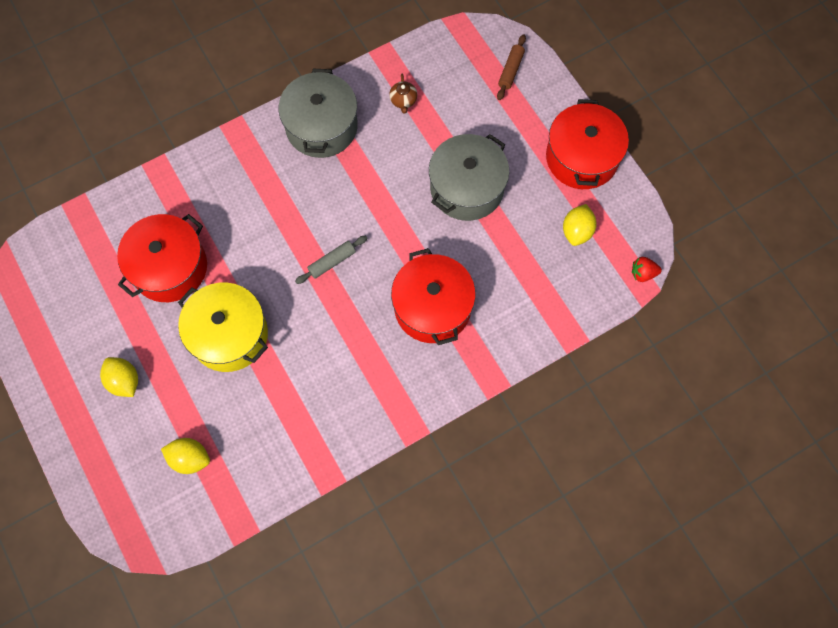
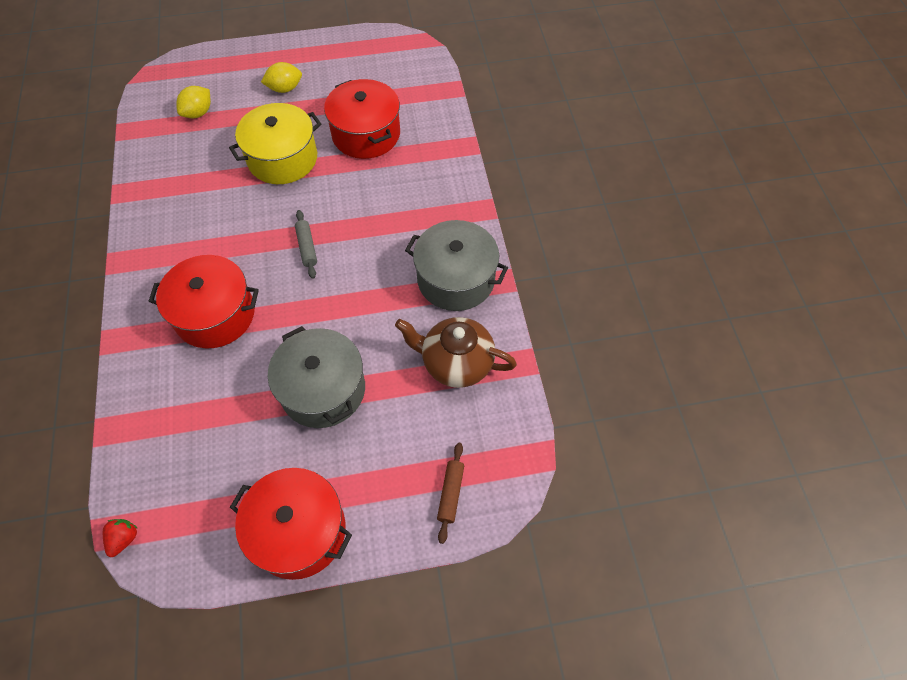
camera: 110 degrees right, 10 degrees down
(403, 101) = (456, 363): brown teapot -> brown teapot, size x2.19
(511, 70) = (450, 493): brown rolling pin -> brown rolling pin turned 60 degrees clockwise
(577, 231) = (213, 485): yellow lemon -> none

